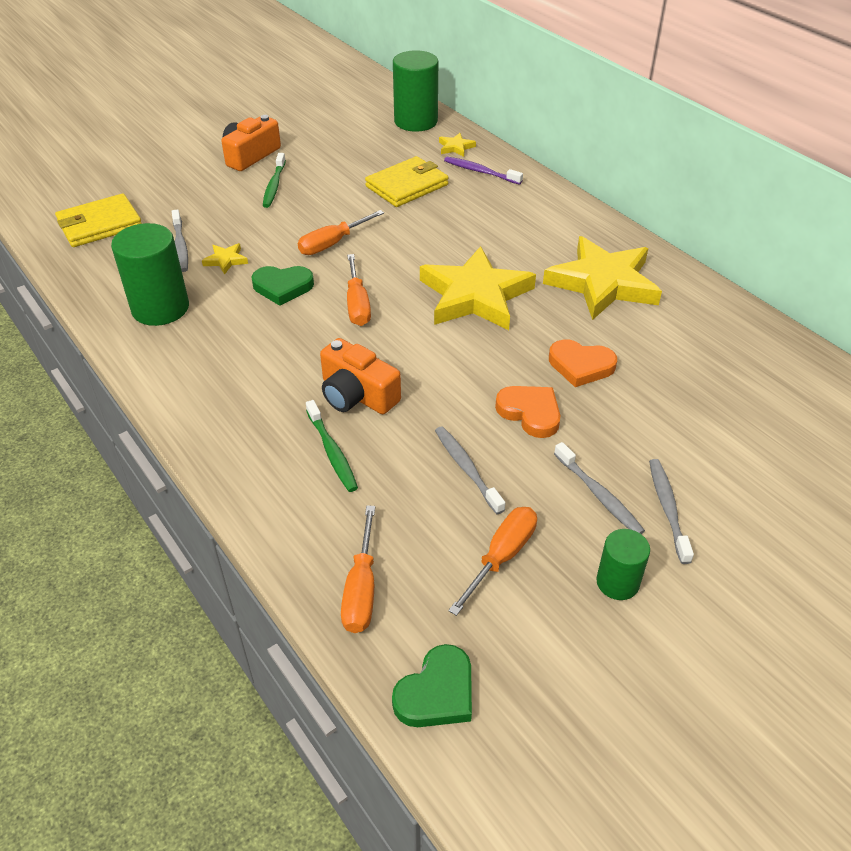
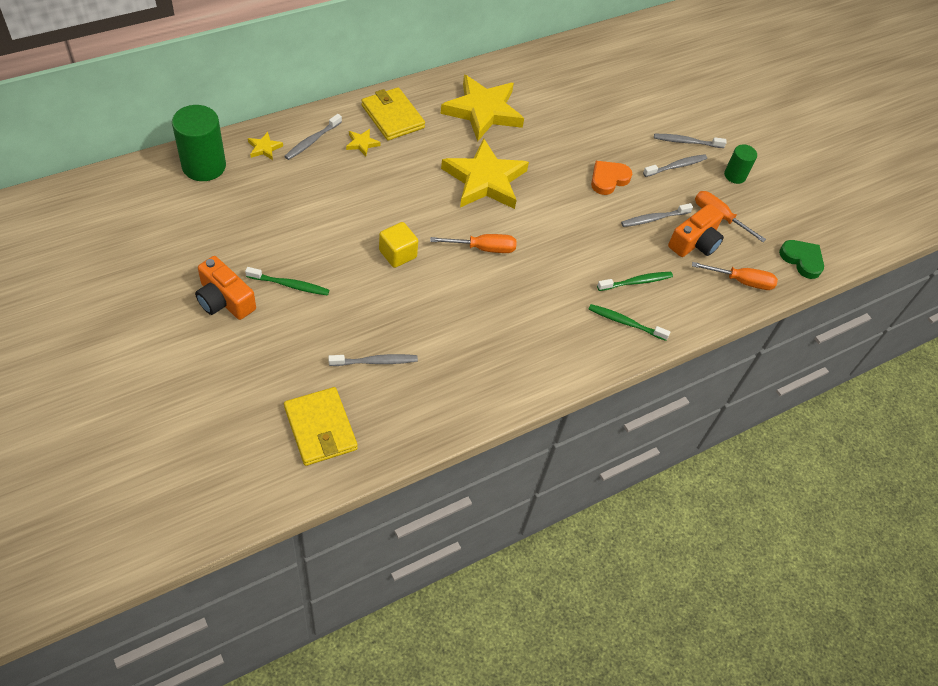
camera: 90 degrees left, 10 degrees up
(160, 308) = (465, 377): green cylinder -> none
(225, 260) = (405, 329): yellow star -> yellow star (362, 144)
(255, 442) = (625, 323): none -> green toothbrush
(282, 287) = (452, 292): green heart -> none
(332, 244) = (397, 254): orange screwdriver -> yellow cube
(357, 395) = (584, 262): orange camera -> orange camera (695, 242)
(407, 185) = (320, 192): yellow wallet -> yellow wallet (392, 116)
(480, 172) = (312, 141): purple toothbrush -> grey toothbrush
(580, 366) = (567, 145): orange heart -> none

